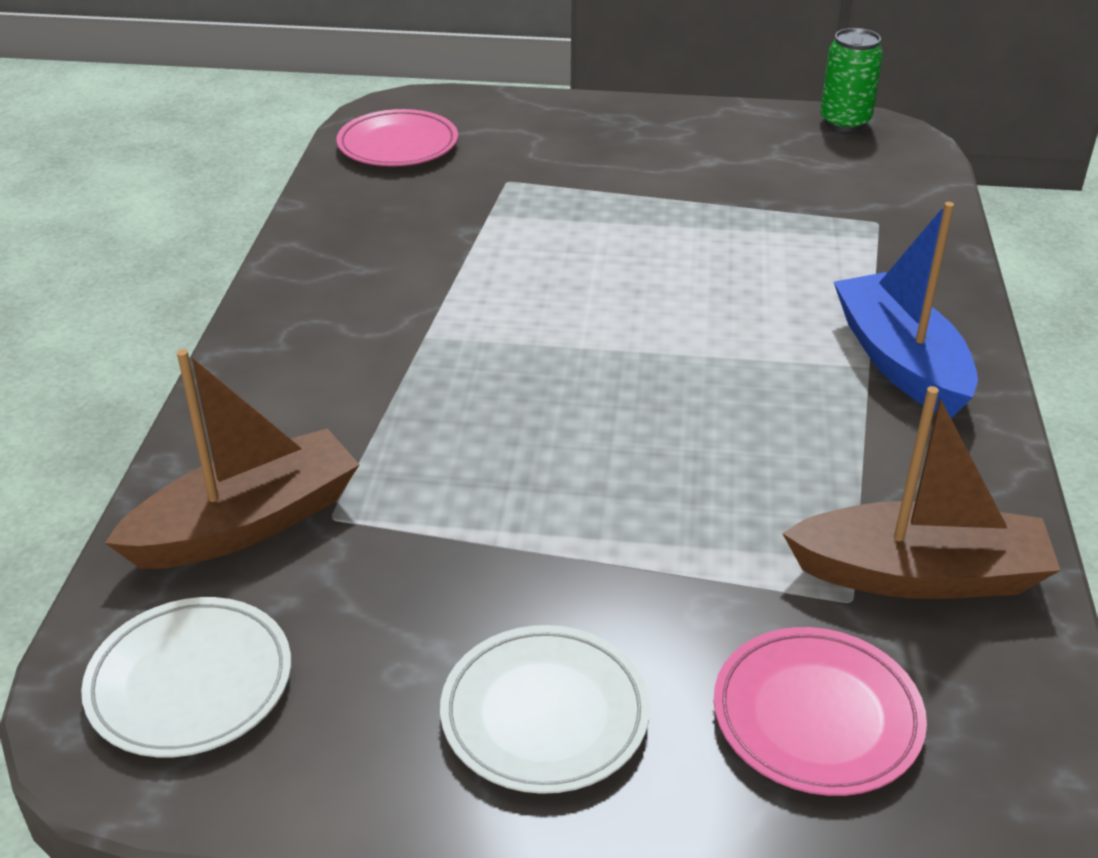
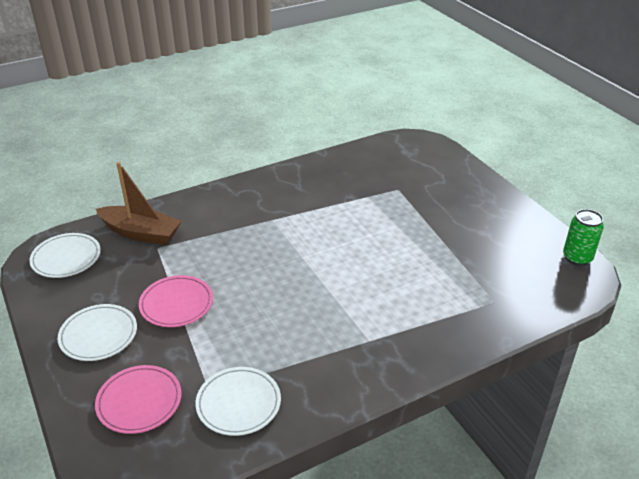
camera: 55 degrees right, 0 degrees up
(398, 145) = (391, 153): pink plate -> pink plate (176, 304)
(900, 362) = (382, 349): blue boat -> none
(919, 575) = (238, 403): brown boat -> white plate

